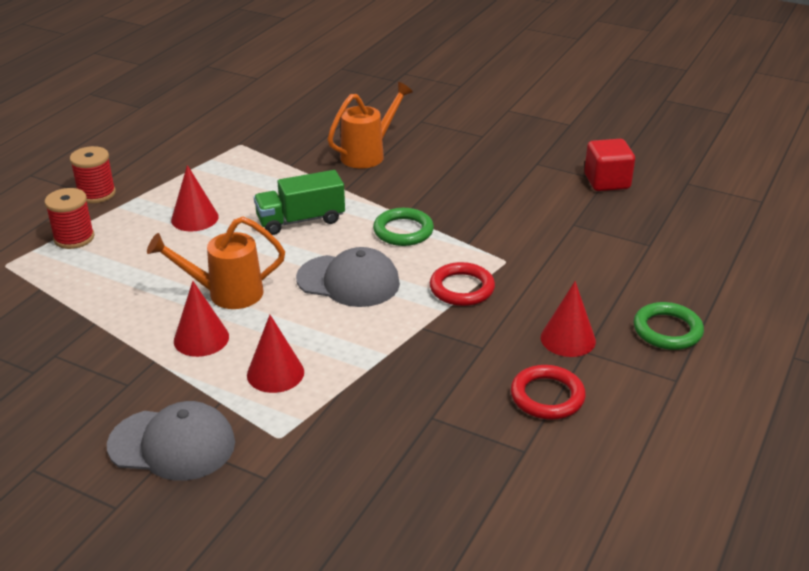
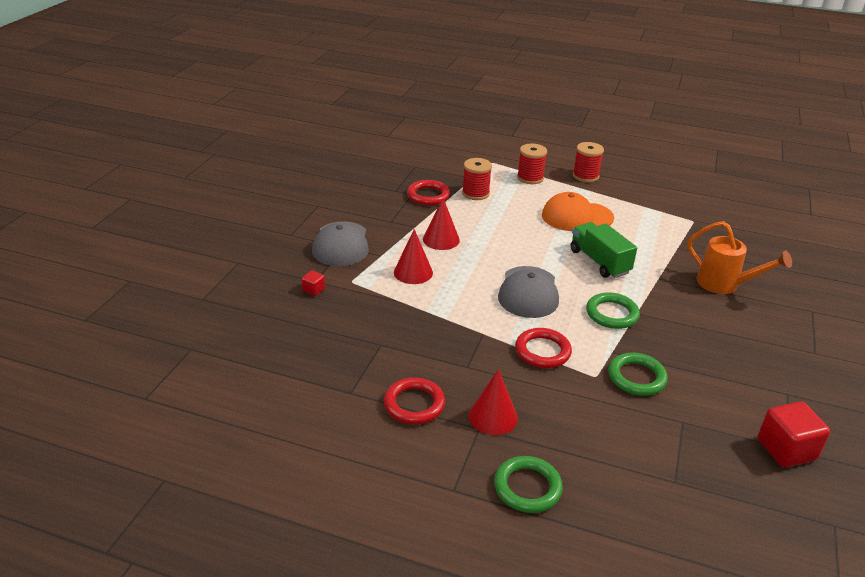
camera: 80 degrees right, 0 degrees up
(70, 338) = (428, 196): none -> red ring
(90, 292) = (475, 193): none -> red spool
(194, 218) = (577, 217): red cone -> orange cap
(225, 294) = (492, 242): orange watering can -> none
(289, 480) = (313, 290): none -> red cube
(510, 236) = (636, 377): none -> green ring

